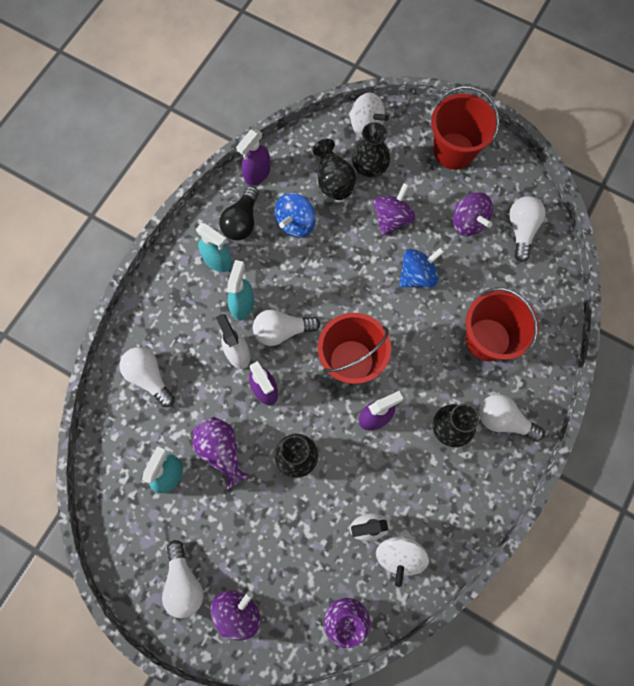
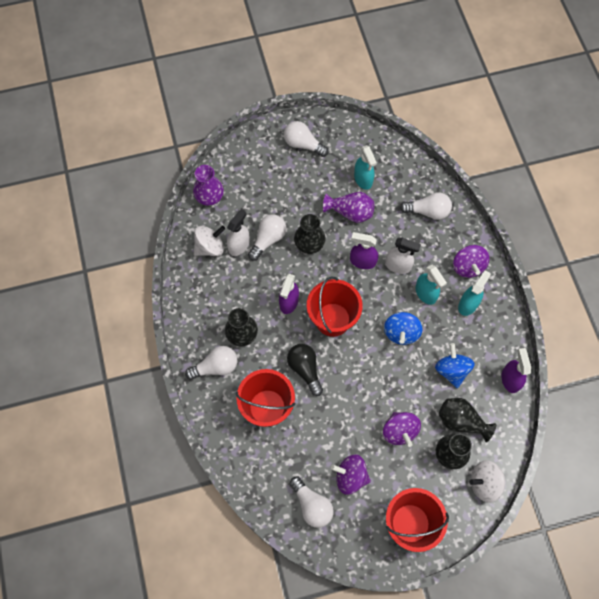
camera: 135 degrees right, 5 degrees down
(218, 260) = (468, 304): turquoise spray bottle -> turquoise spray bottle turned 135 degrees clockwise
(237, 612) = (264, 155): purple spinning top -> purple spinning top (468, 267)
(242, 222) = (482, 340): black light bulb -> black light bulb (305, 369)
(282, 331) = (388, 300): white light bulb -> white light bulb (268, 239)
(399, 555) = (210, 247): white spinning top -> white spinning top turned 90 degrees clockwise
(417, 275) = (346, 408): blue spinning top -> blue spinning top (401, 333)

